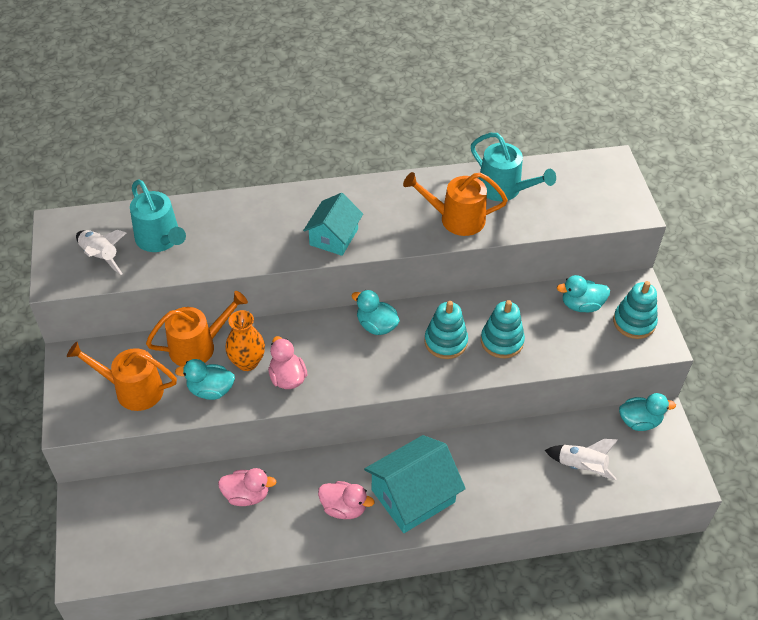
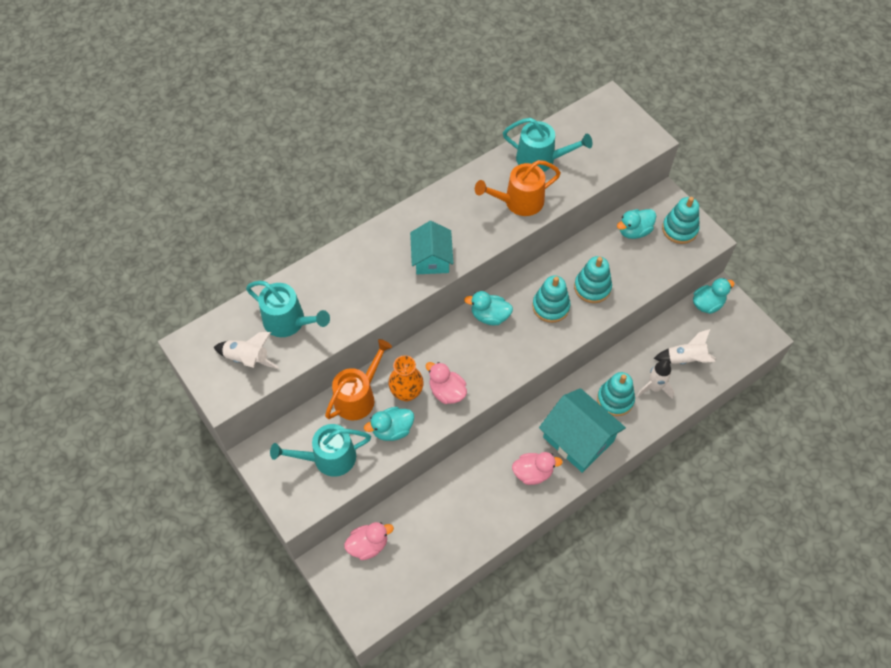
camera: 25 degrees left, 10 degrees up
(133, 389) = (328, 458): orange watering can -> turquoise watering can
(247, 495) = (453, 498): pink duck -> pink duck (368, 545)
(413, 496) = (578, 439): turquoise house -> turquoise house turned 75 degrees counterclockwise
(477, 474) = (615, 399): none -> turquoise stacking toy
(528, 480) = (654, 388): none -> white rocket

